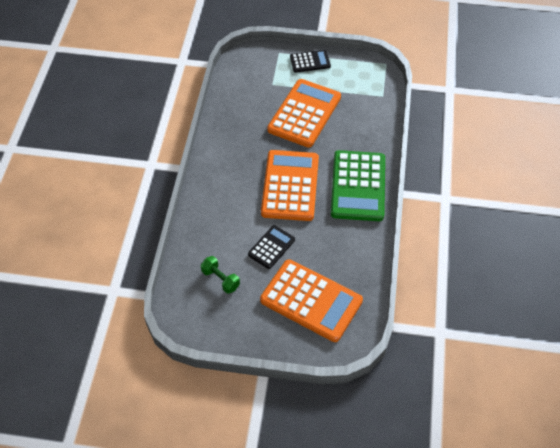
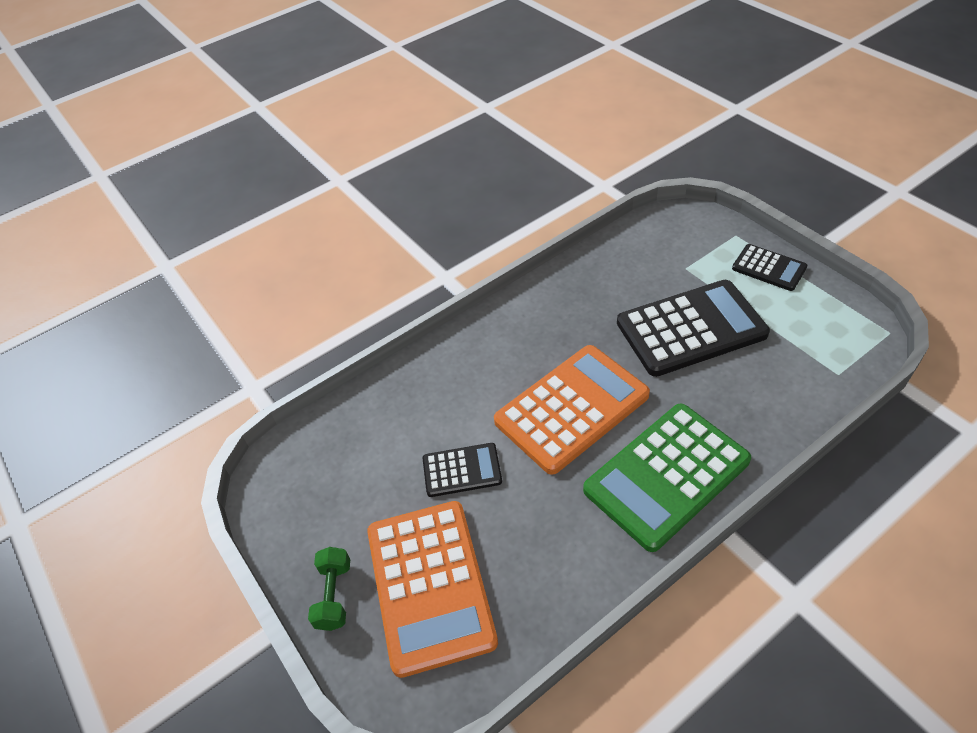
camera: 50 degrees right, 5 degrees down
(220, 279) = (361, 463): green dumbbell -> green dumbbell (334, 595)
(304, 113) = (691, 328): orange calculator -> black calculator

